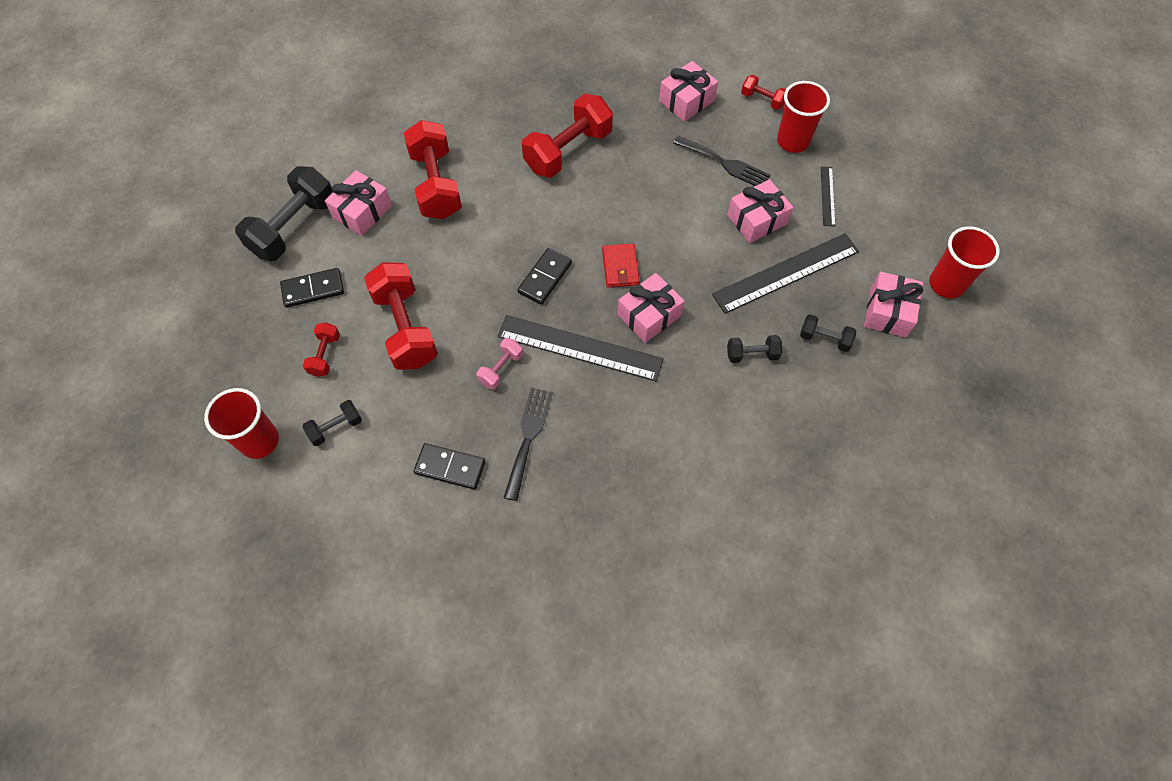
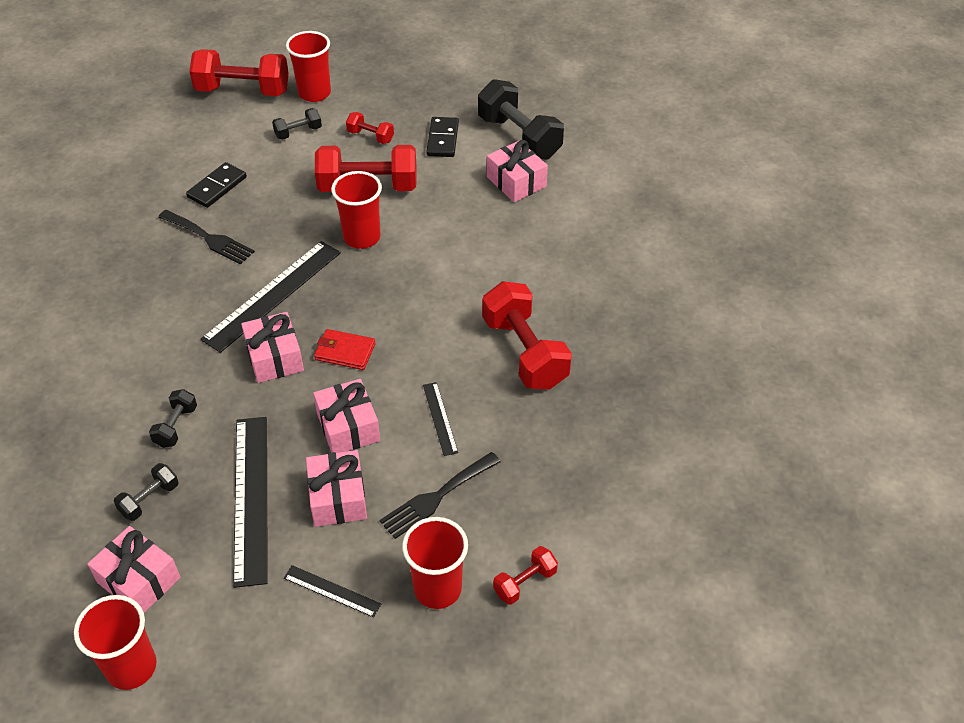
camera: 110 degrees right, 15 degrees down
(336, 427) = (298, 132): black dumbbell -> black dumbbell turned 75 degrees clockwise
(436, 184) = (526, 237): red dumbbell -> red dumbbell (243, 91)
(479, 306) = (362, 237): none -> red cup
(501, 369) = (287, 237): pink dumbbell -> none
(545, 278) = (366, 290): black domino -> none
(656, 183) = (440, 418): none -> black ruler
(686, 101) = (557, 493): pink gift -> pink gift (348, 427)

